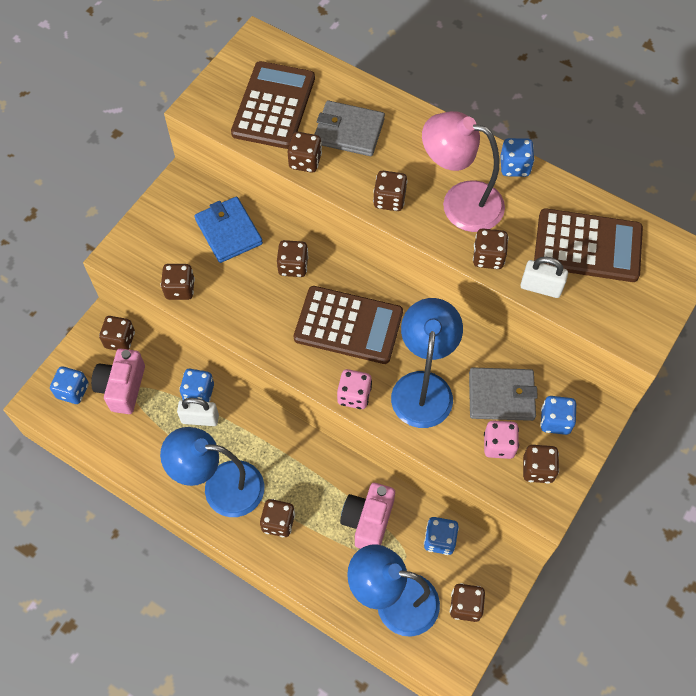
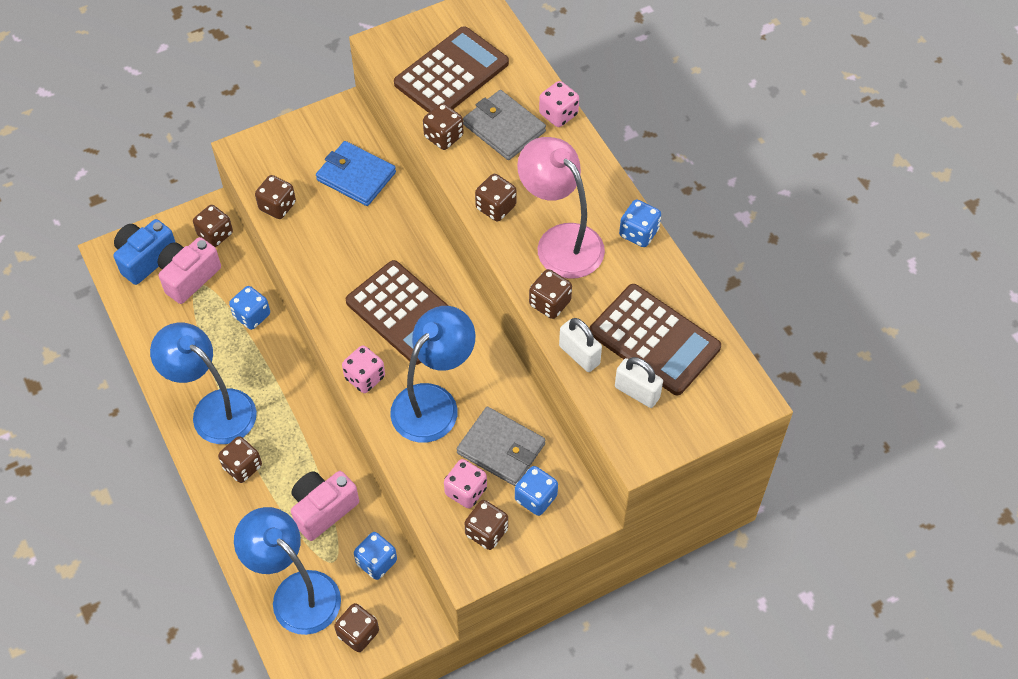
camera: 30 degrees right, 5 degrees down
(73, 391) = (145, 259): blue dice -> blue camera
(200, 419) = (237, 339): white padlock -> white padlock (637, 392)
(229, 232) = (356, 176): blue wallet -> blue wallet turned 60 degrees counterclockwise
(293, 266) = (392, 235): brown dice -> none
(384, 100) = (558, 114): none -> pink dice

